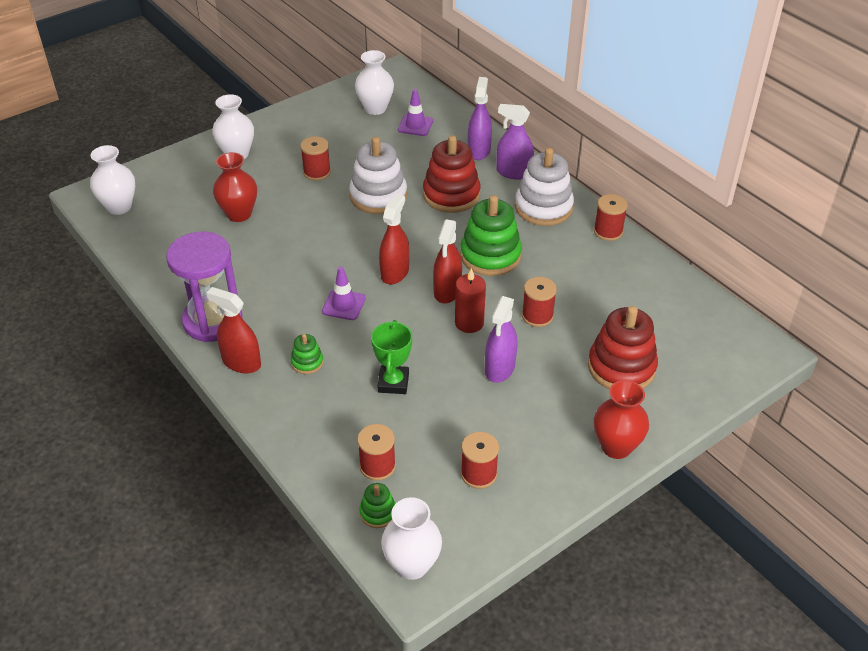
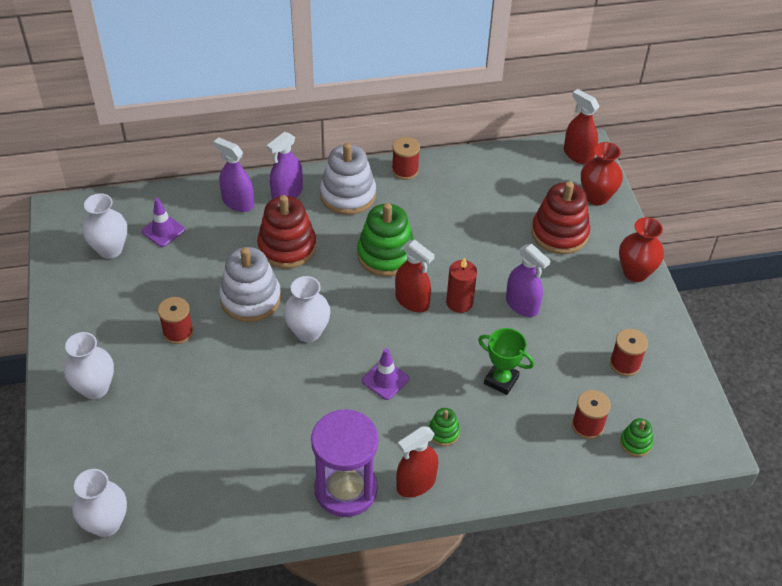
camera: 65 degrees left, 5 degrees up
(239, 214) = (198, 418): red vase -> red vase (596, 197)
(394, 272) = (366, 327): red spray bottle -> red spray bottle (578, 155)
(412, 565) = (694, 440): white vase -> white vase (308, 332)
(537, 316) = (476, 257): red spool -> none

